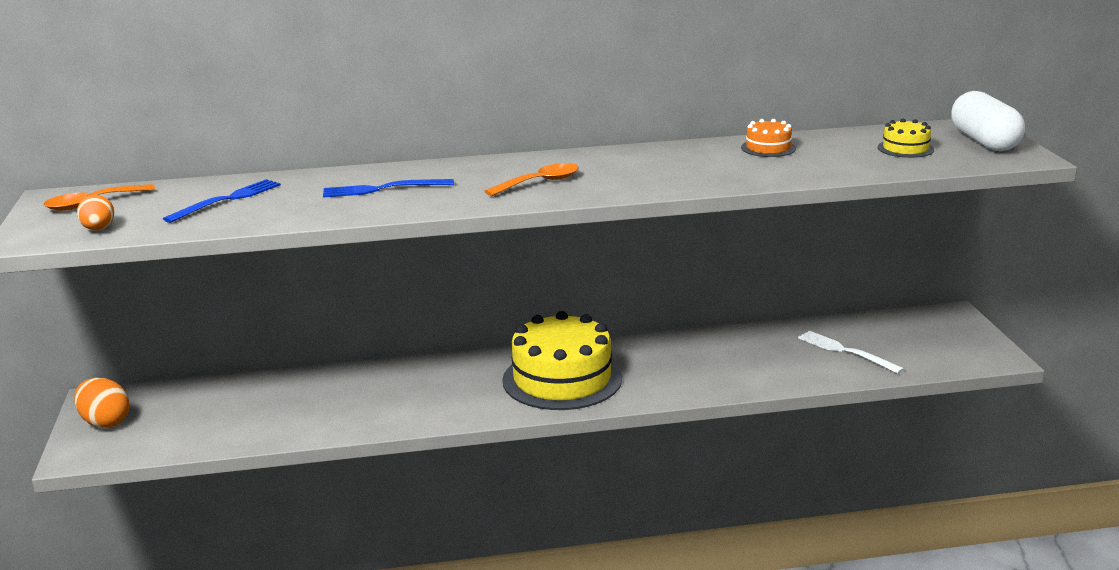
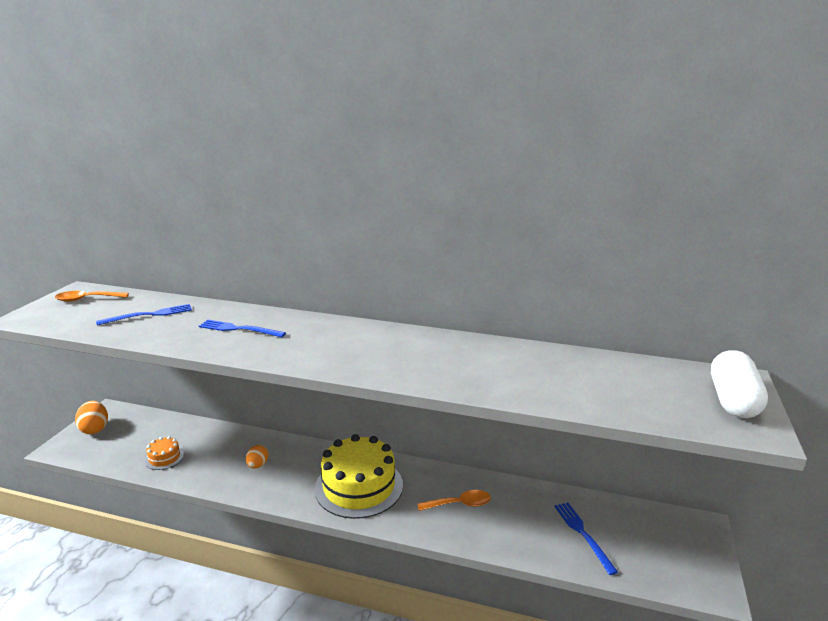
camera: 25 degrees right, 0 degrees up
(98, 229) = (59, 320): orange egg -> orange egg (257, 465)
(540, 183) = (336, 350): orange spoon -> orange spoon (460, 504)
(768, 148) = (534, 358): orange cake -> orange cake (164, 458)
(846, 351) = (583, 534): white fork -> blue fork
(905, 148) = (650, 389): yellow cake -> none

